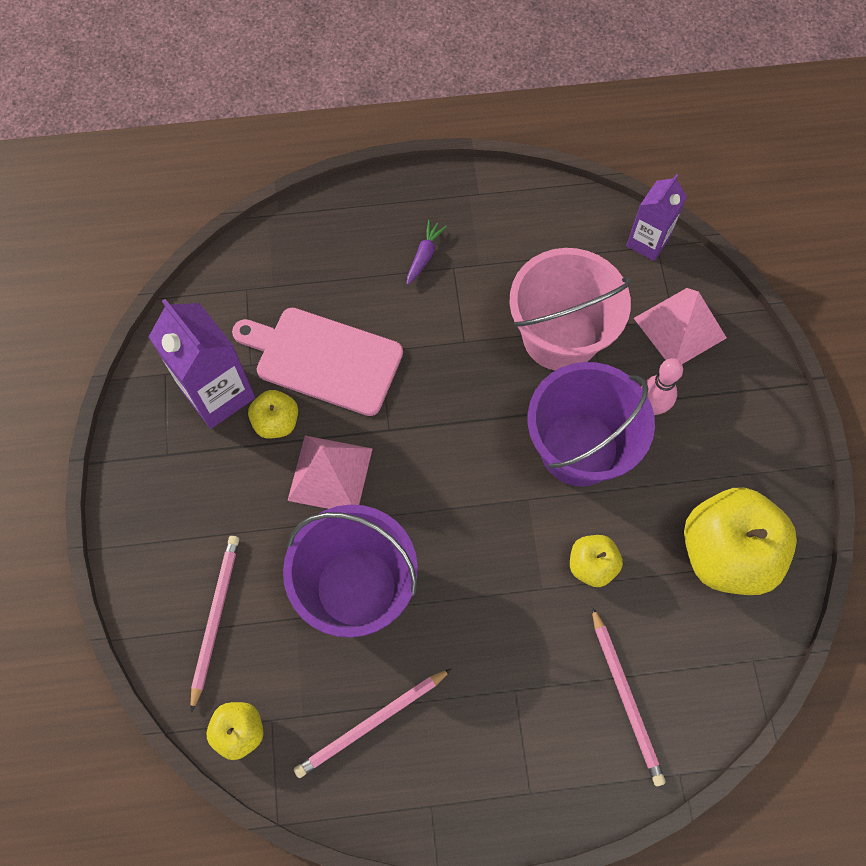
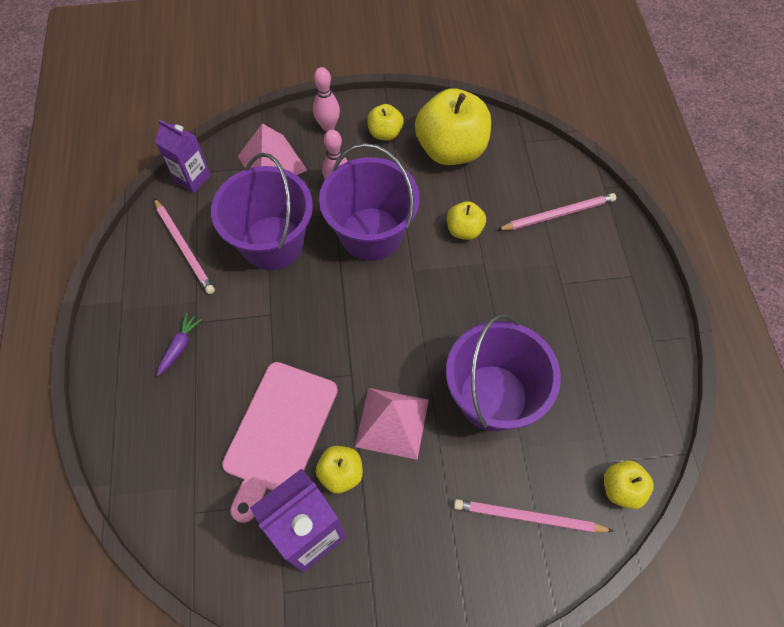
camera: 90 degrees left, 5 degrees down
(371, 723) = (600, 383): pink pencil -> pink pencil (184, 248)
(424, 255) = (180, 346): purple carrot -> purple carrot turned 90 degrees clockwise
(560, 336) = (272, 243): pink bucket -> purple bucket
(745, 465) = (385, 133): none -> yellow apple
(748, 392) = (328, 126): none -> pink bowling pin

